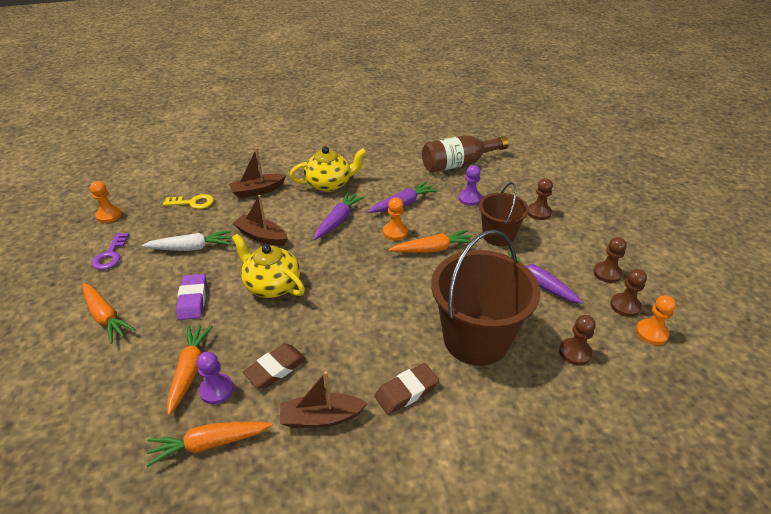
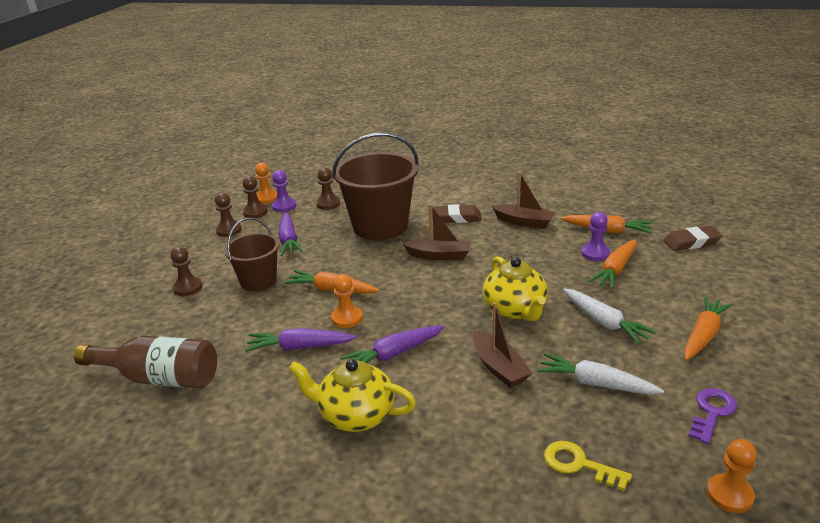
camera: 145 degrees left, 10 degrees down
(105, 317) = (703, 335): orange carrot -> orange carrot turned 45 degrees clockwise
(192, 300) = (604, 322): purple eraser -> white carrot
(257, 191) = (466, 447): brown boat -> brown boat (439, 255)
(275, 369) = (543, 252): brown eraser -> brown eraser (691, 242)
(469, 198) = (223, 326): purple pawn -> purple pawn (284, 206)

